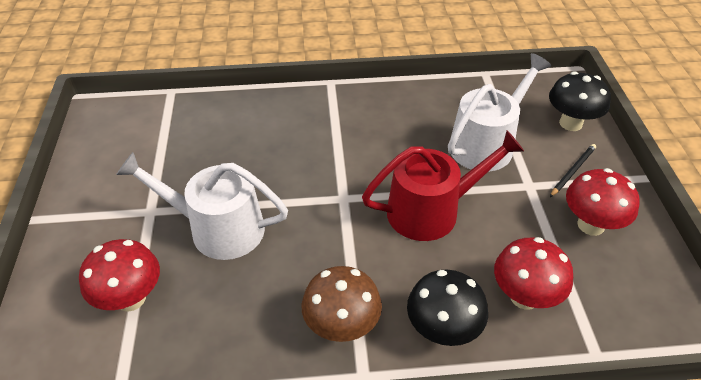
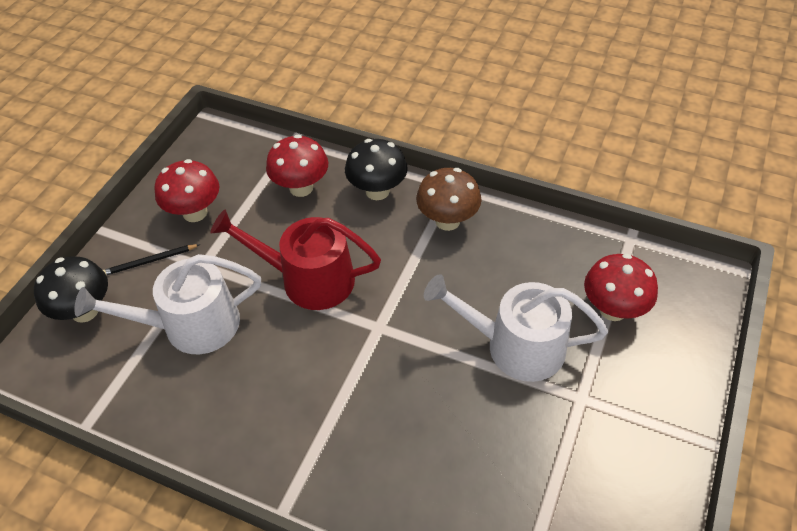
camera: 150 degrees left, 5 degrees up
(218, 228) = (515, 346): white watering can -> white watering can turned 150 degrees clockwise

